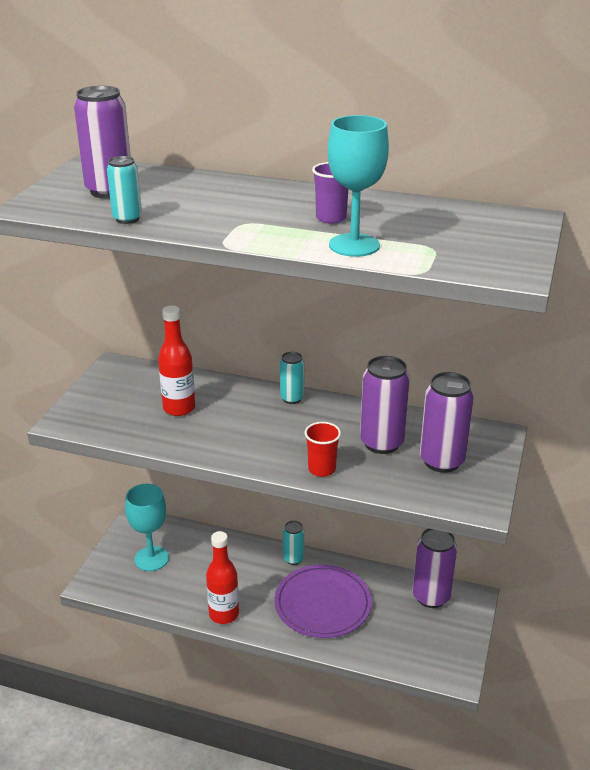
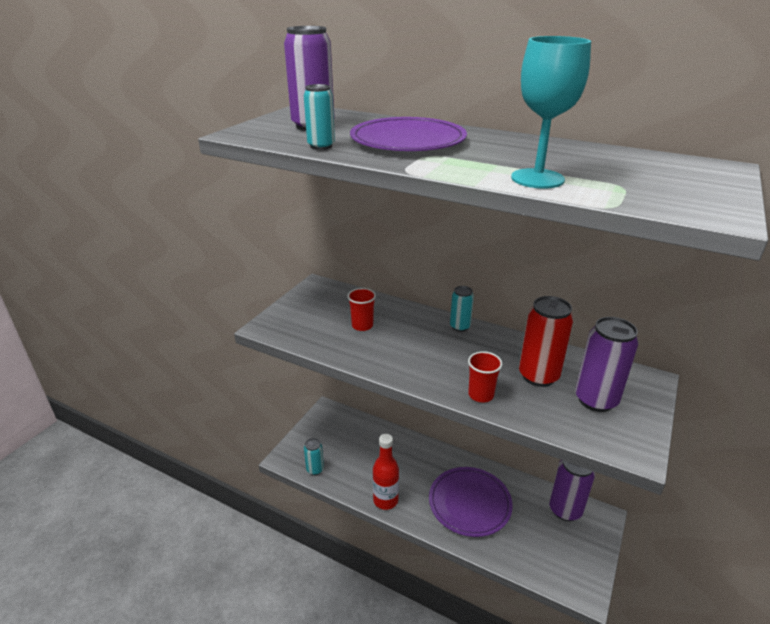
camera: 10 degrees right, 0 degrees up
(151, 558) = (334, 443): turquoise goblet -> none
(179, 408) = (362, 325): red bottle -> red cup
(218, 204) = (408, 140): none -> purple plate
(293, 559) = (449, 458): turquoise can -> turquoise can (315, 469)
(331, 218) = (514, 156): purple cup -> none
(381, 443) = (538, 376): purple can -> red can

